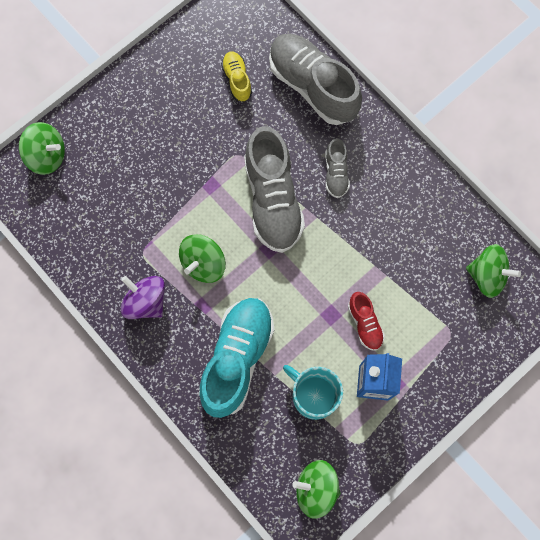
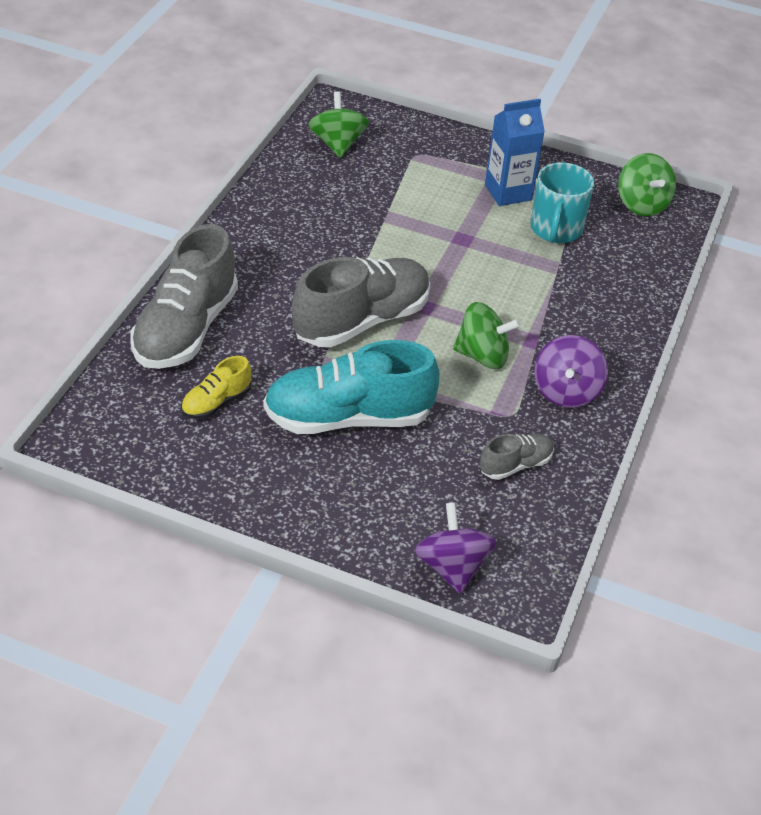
camera: 120 degrees left, 30 degrees down
(47, 156) = (452, 567): green spinning top -> purple spinning top
(237, 358) = (566, 295): turquoise shoe -> turquoise shoe (348, 418)
(336, 173) = (293, 278): grey shoe -> grey shoe (515, 465)
(365, 324) = (453, 213): red shoe -> none

